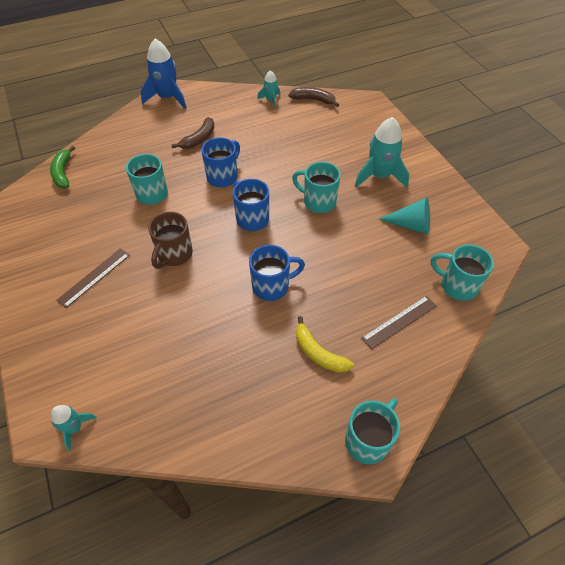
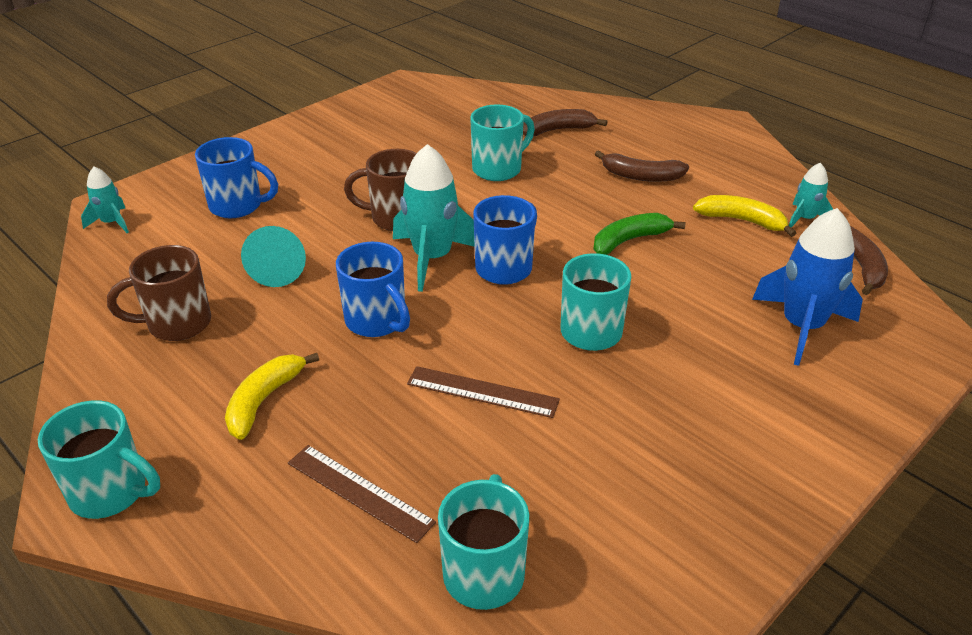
camera: 70 degrees right, 15 degrees down
(63, 172) = (490, 98): green banana -> green banana (629, 240)
(94, 277) = (330, 171): brown ruler -> brown ruler (482, 392)
(127, 155) = (558, 130): none -> brown banana
(167, 98) = (706, 126): blue rocket -> blue rocket (802, 327)
(223, 176) = (577, 218): blue mug -> blue mug (238, 206)
(226, 392) = (176, 324): none -> brown mug
(260, 120) = (742, 220): none -> yellow banana
(379, 176) = (719, 397): turquoise rocket -> turquoise rocket (432, 258)
(411, 225) = (613, 468): turquoise cone -> turquoise cone (279, 267)

